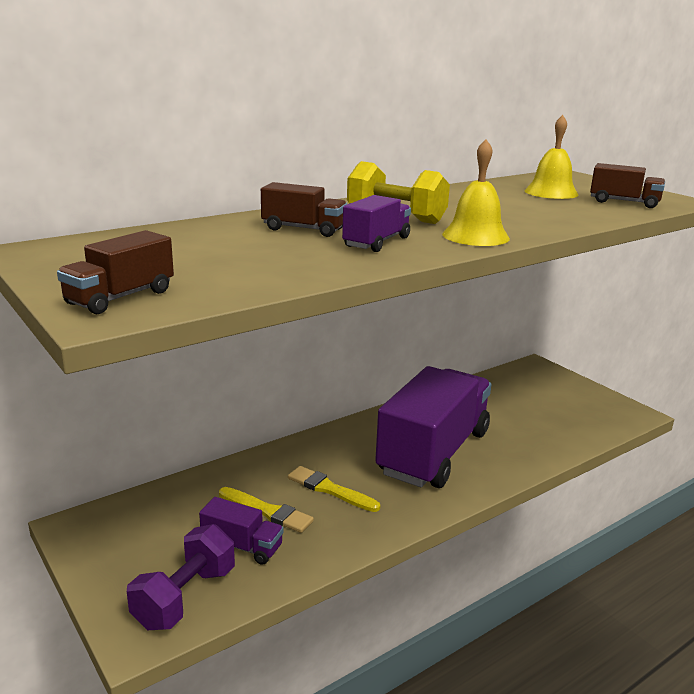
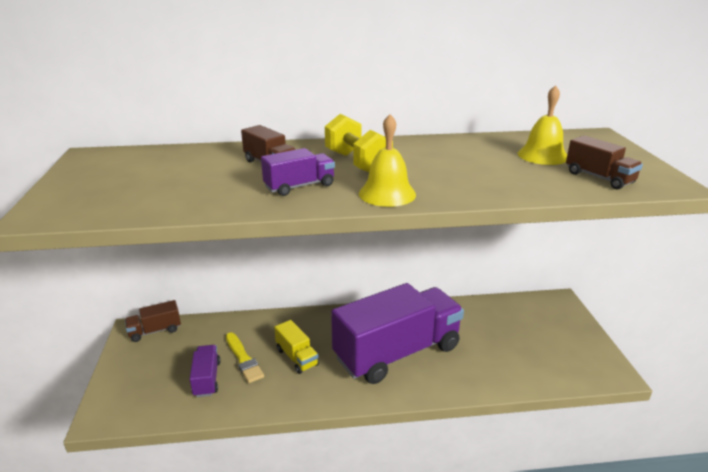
camera: 30 degrees right, 5 degrees up
(120, 297) = (69, 204): brown truck -> brown truck (155, 331)
(185, 597) = (146, 401): purple dumbbell -> none
(242, 546) = (207, 379): purple truck -> purple truck turned 150 degrees counterclockwise
(330, 489) = (297, 357): yellow brush -> yellow truck

